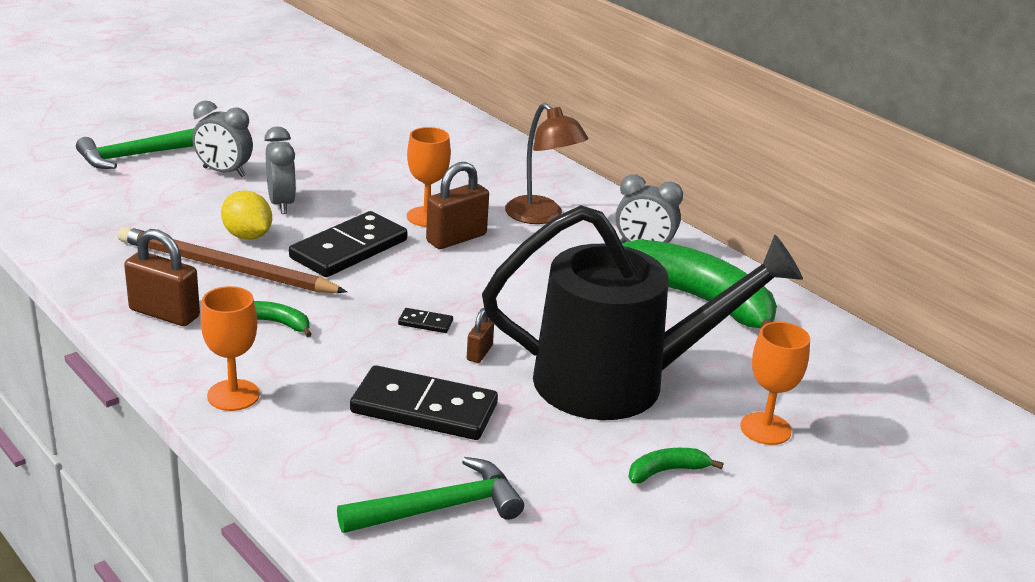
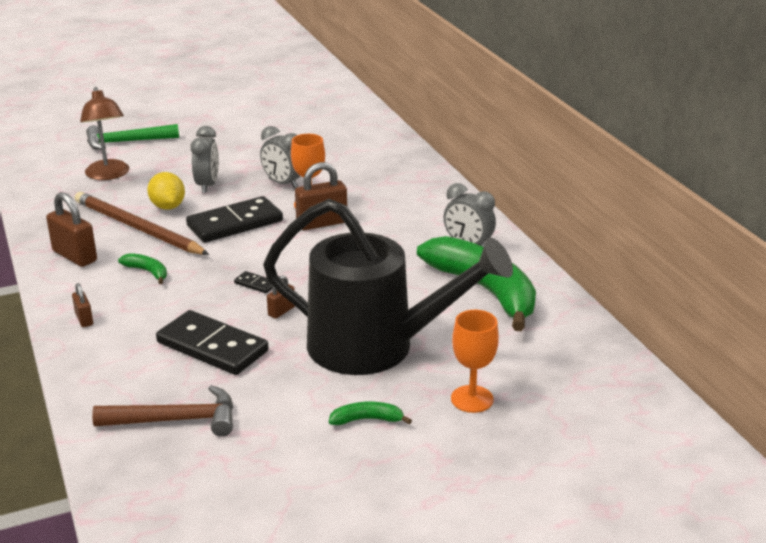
camera: 20 degrees right, 0 degrees up
(224, 172) = (181, 159): grey clock -> grey clock (283, 184)
(233, 395) = (84, 319): orange goblet -> brown padlock
(440, 508) = (176, 420): green hammer -> brown hammer
(541, 216) = (401, 212): brown lamp -> brown lamp (108, 175)

